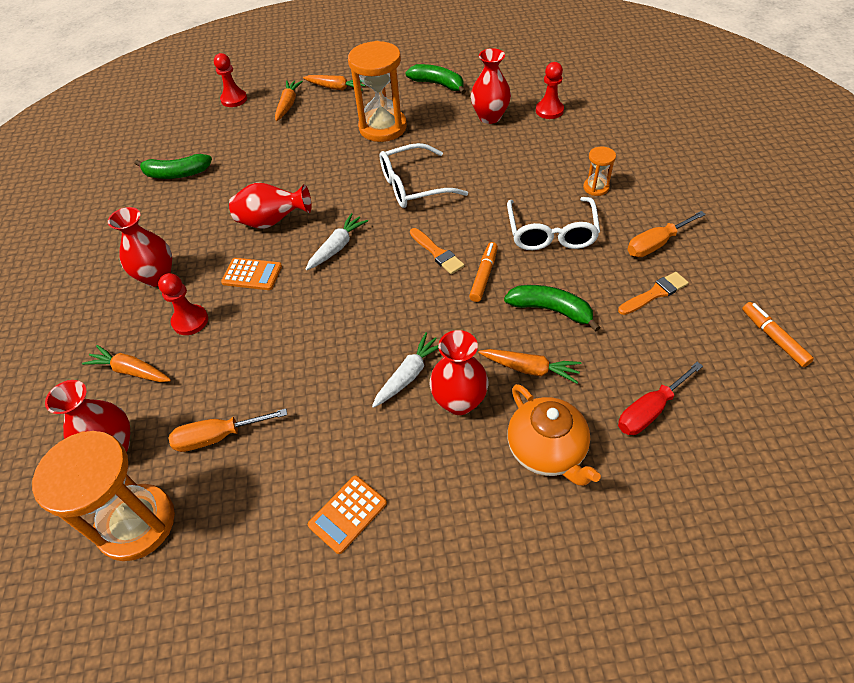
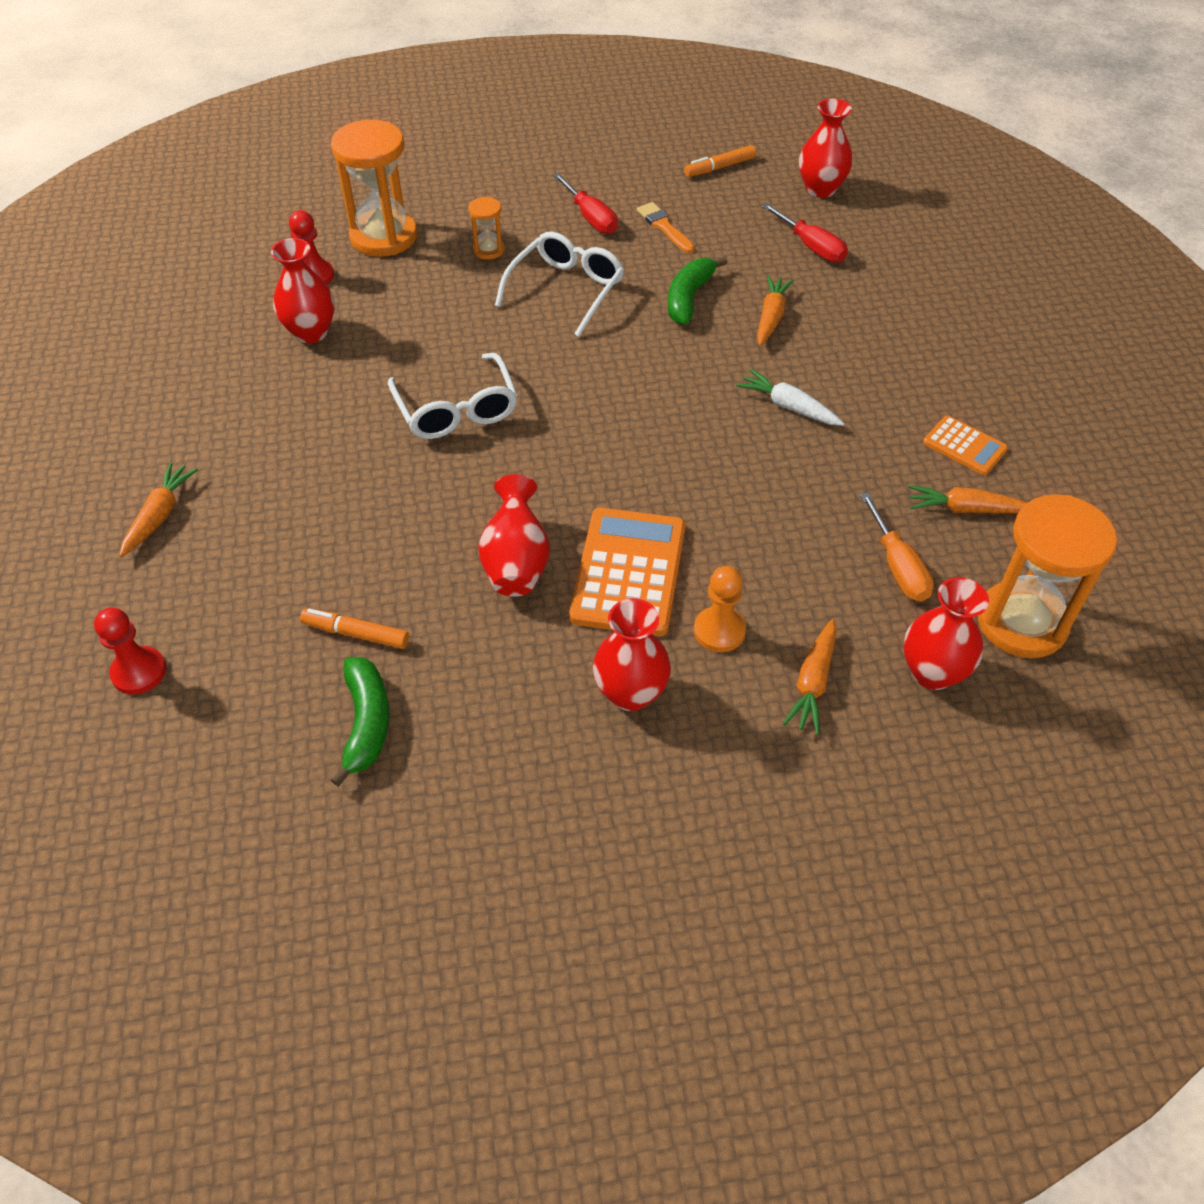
camera: 95 degrees left, 0 degrees up
(190, 321) = (719, 631): red pawn -> orange pawn
(252, 274) = (628, 572): orange calculator -> orange calculator, size x1.87
(288, 105) = (191, 581): orange carrot -> orange carrot (966, 509)
(337, 247) = (577, 483): white carrot -> none
(383, 127) = (303, 448): orange hourglass -> orange hourglass (384, 237)
(437, 253) = (595, 385): orange brush -> none
(438, 84) = (200, 386): green banana -> none
(459, 401) = (818, 368): red vase -> red vase (820, 189)
(484, 275) = (635, 346): orange marker -> orange marker (356, 634)
(547, 451) = (866, 311): orange teapot -> none
(551, 233) = (566, 290): white glasses -> white glasses turned 60 degrees counterclockwise
(656, 244) = (590, 218): orange screwdriver -> red screwdriver

